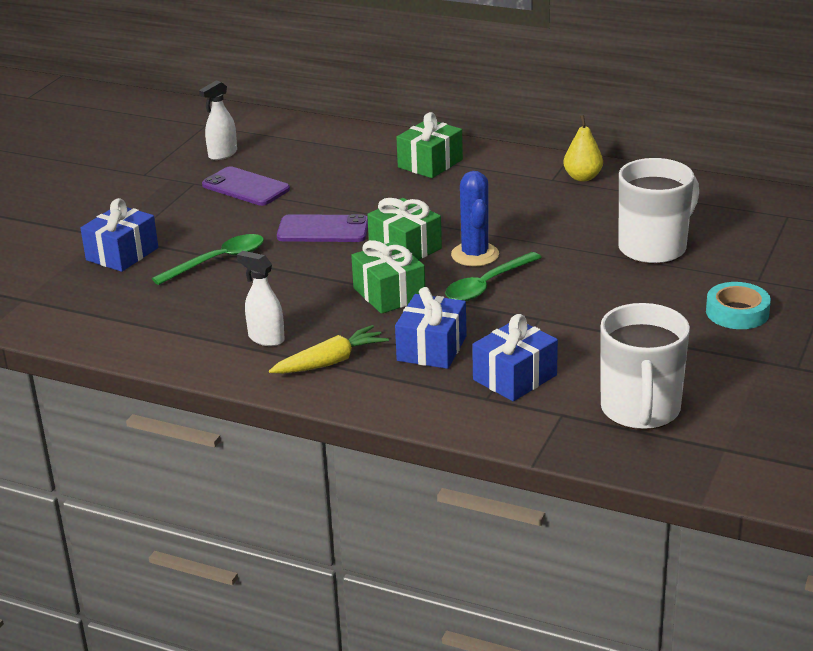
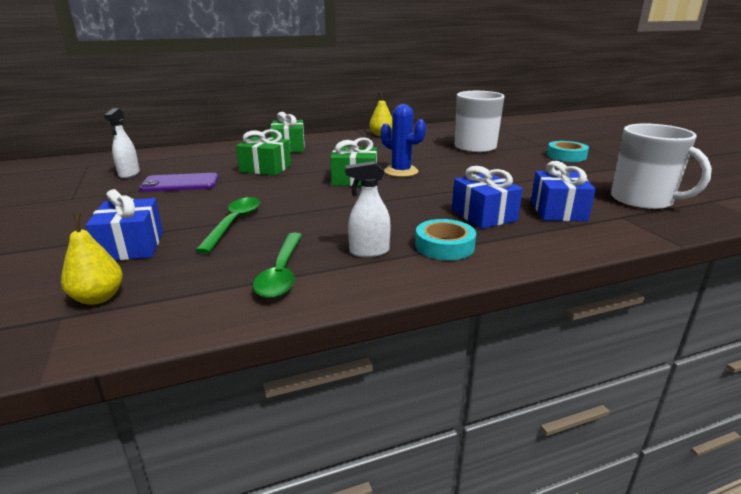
camera: 45 degrees left, 5 degrees down
(55, 294) = (98, 298): none -> yellow pear
(323, 230) = (282, 187): purple phone -> none
(331, 362) = (444, 246): yellow carrot -> turquoise tape
(389, 294) = (395, 201): green gift -> green gift (265, 168)
(487, 285) = (439, 180): green spoon -> green spoon (281, 273)

